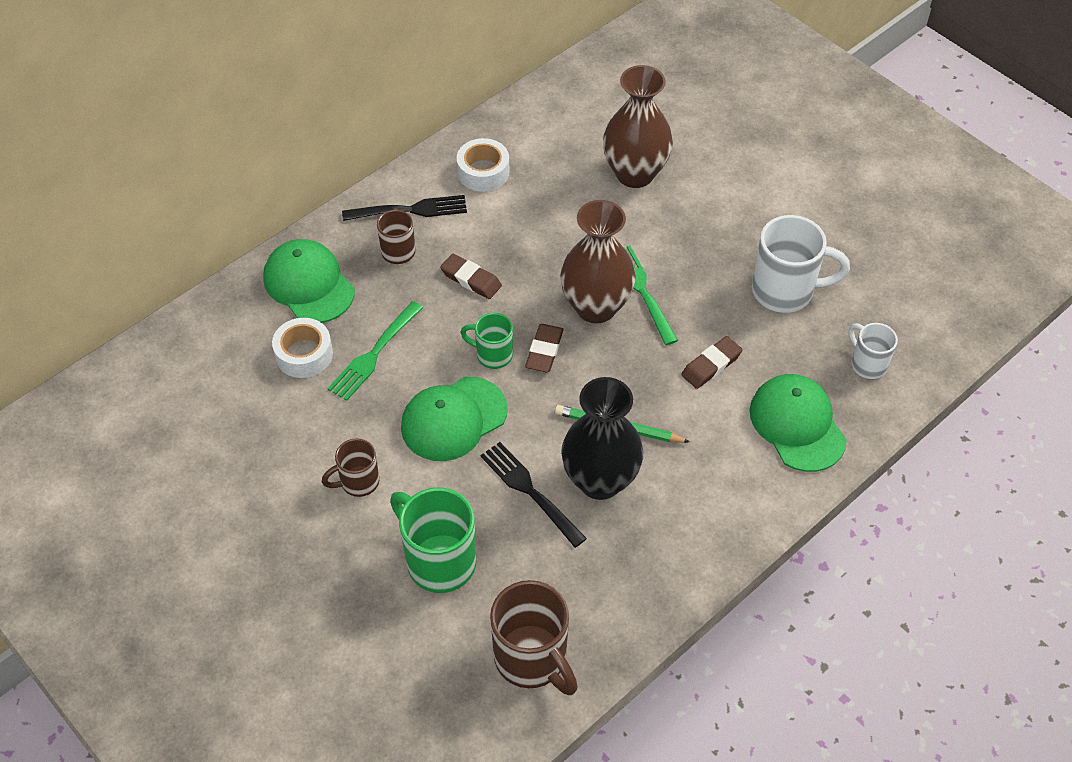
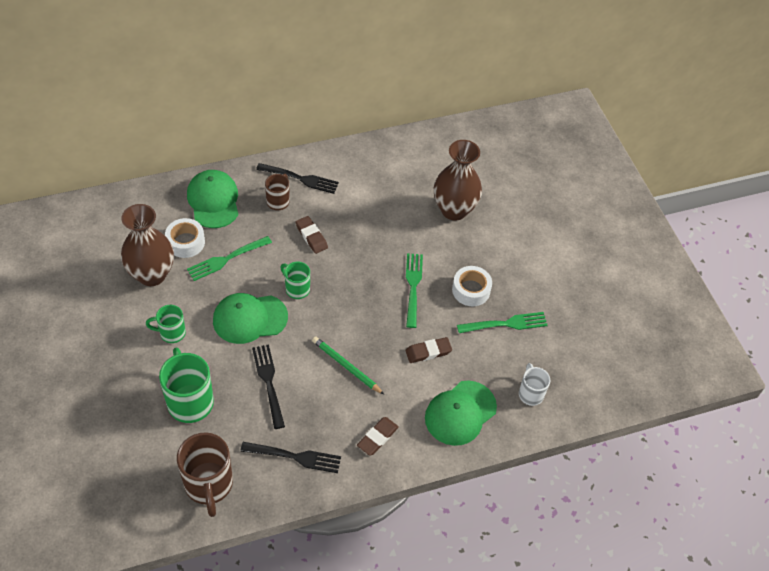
camera: 20 degrees right, 0 degrees up
(358, 482) = (171, 333): brown mug -> green mug
(483, 172) = (359, 172): white tape -> white tape (471, 290)
(544, 351) = (329, 299): brown eraser -> brown eraser (377, 437)
(596, 307) = (378, 285): brown vase -> brown vase (152, 274)
(600, 480) = (315, 394): black vase -> none
(622, 572) = (294, 457): none -> black fork
(785, 291) = (505, 324): white mug -> green fork
(797, 424) = (460, 413): green cap -> green cap turned 135 degrees counterclockwise

